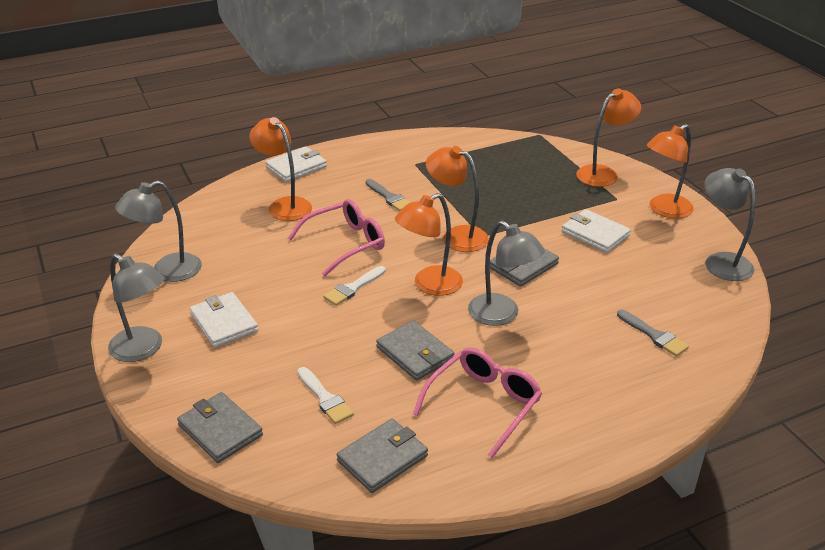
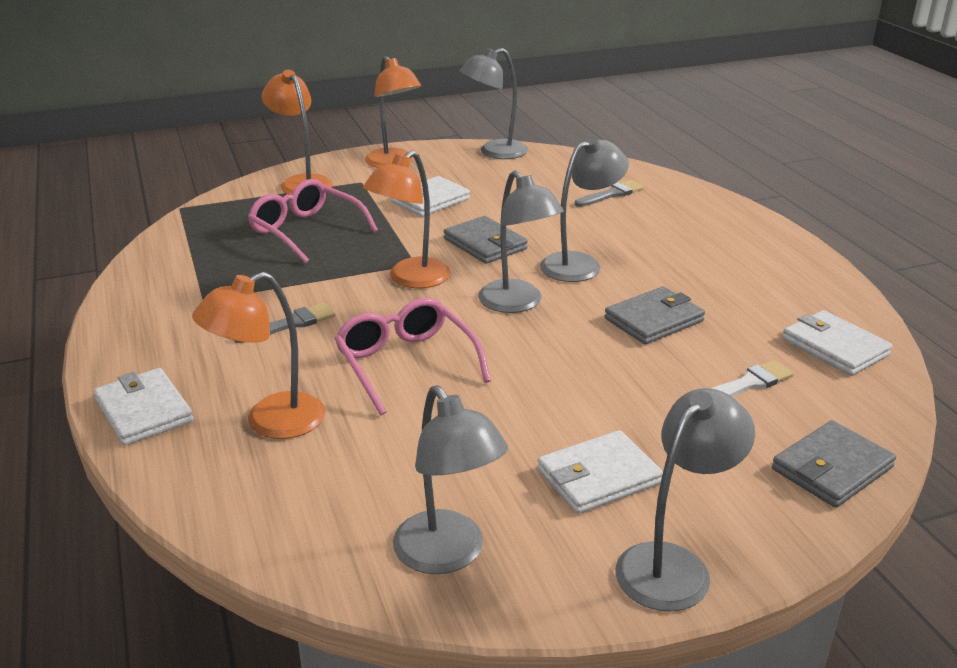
camera: 85 degrees left, 5 degrees down
(353, 288) = (517, 359): white brush -> none
(382, 458) = (834, 347): grey wallet -> white wallet
(429, 285) = (517, 303): orange lamp -> grey lamp
(484, 404) = (732, 285): pink glasses -> pink glasses (306, 231)

